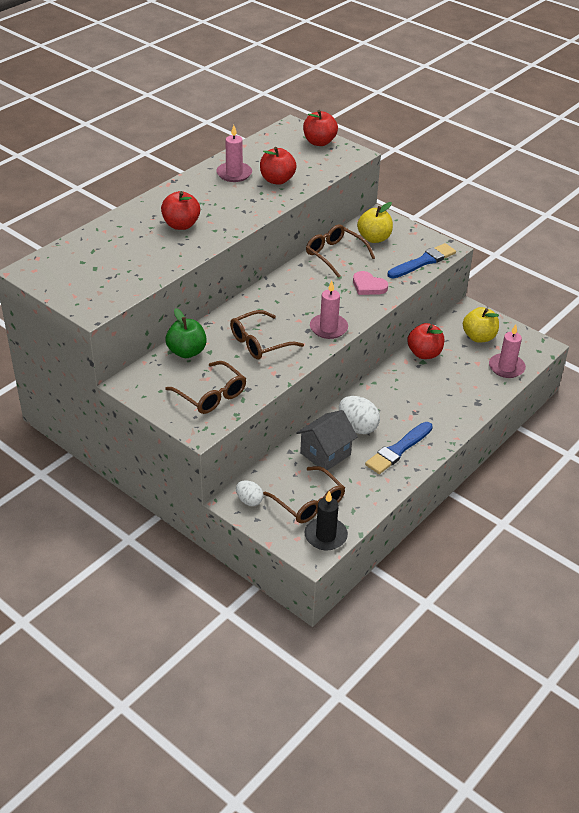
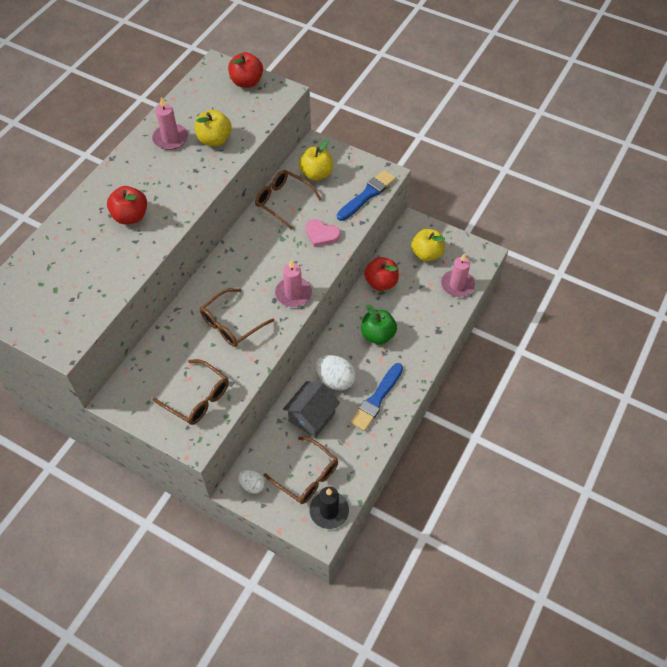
camera: 10 degrees left, 15 degrees up
(187, 352) = (164, 349): green apple -> green apple (378, 335)
(277, 180) = (214, 140): red apple -> yellow apple

